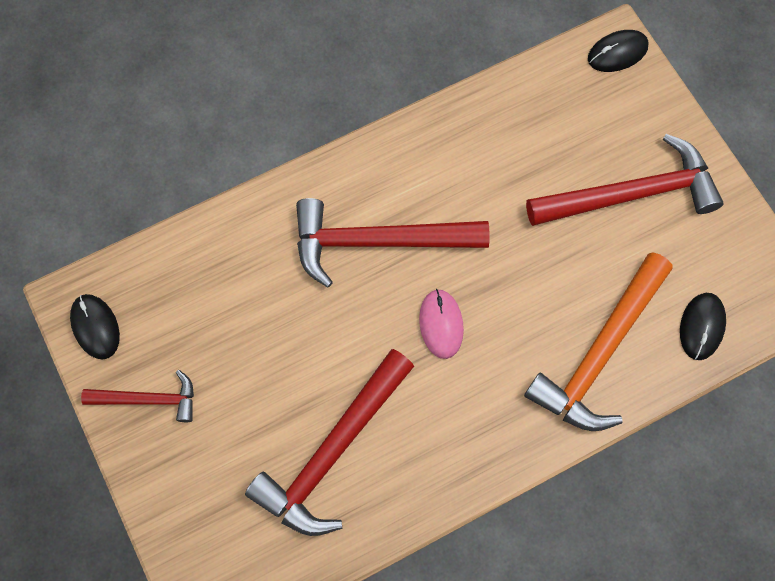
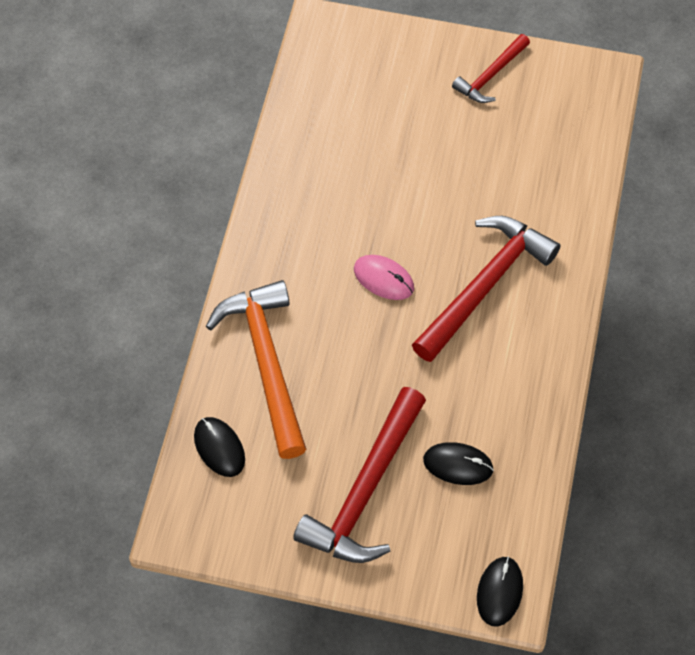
camera: 130 degrees right, 10 degrees down
(95, 327) = (572, 77): black mouse -> black mouse (458, 465)
(332, 451) = (356, 152): red hammer -> none

